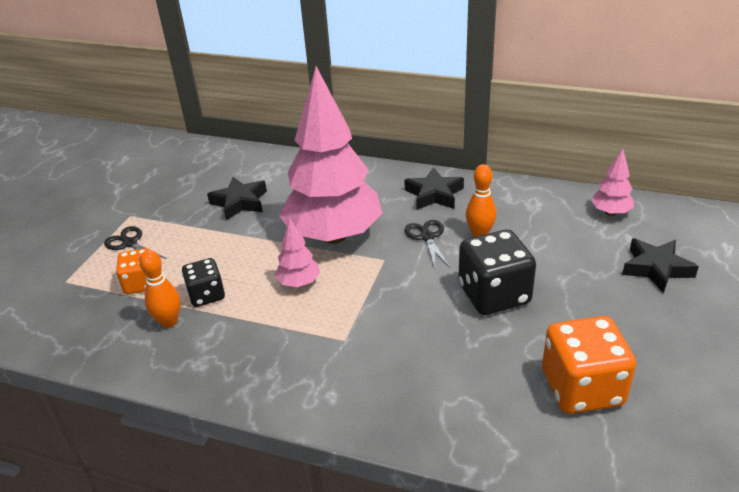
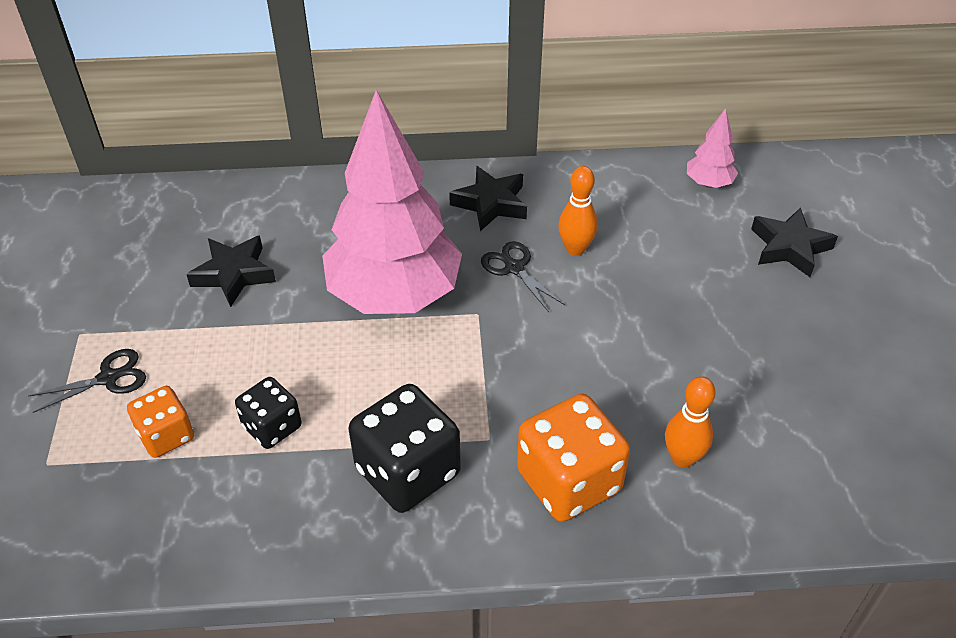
camera: 25 degrees left, 10 degrees up
(130, 243) = (108, 378): black scissors -> black scissors turned 135 degrees clockwise
(169, 322) = (243, 481): orange bowling pin -> orange bowling pin (682, 458)
(299, 283) = (387, 375): pink tree -> none
(494, 295) = (632, 328): black dice -> black dice (407, 472)
(582, 388) = (781, 420): orange dice -> orange dice (568, 481)

